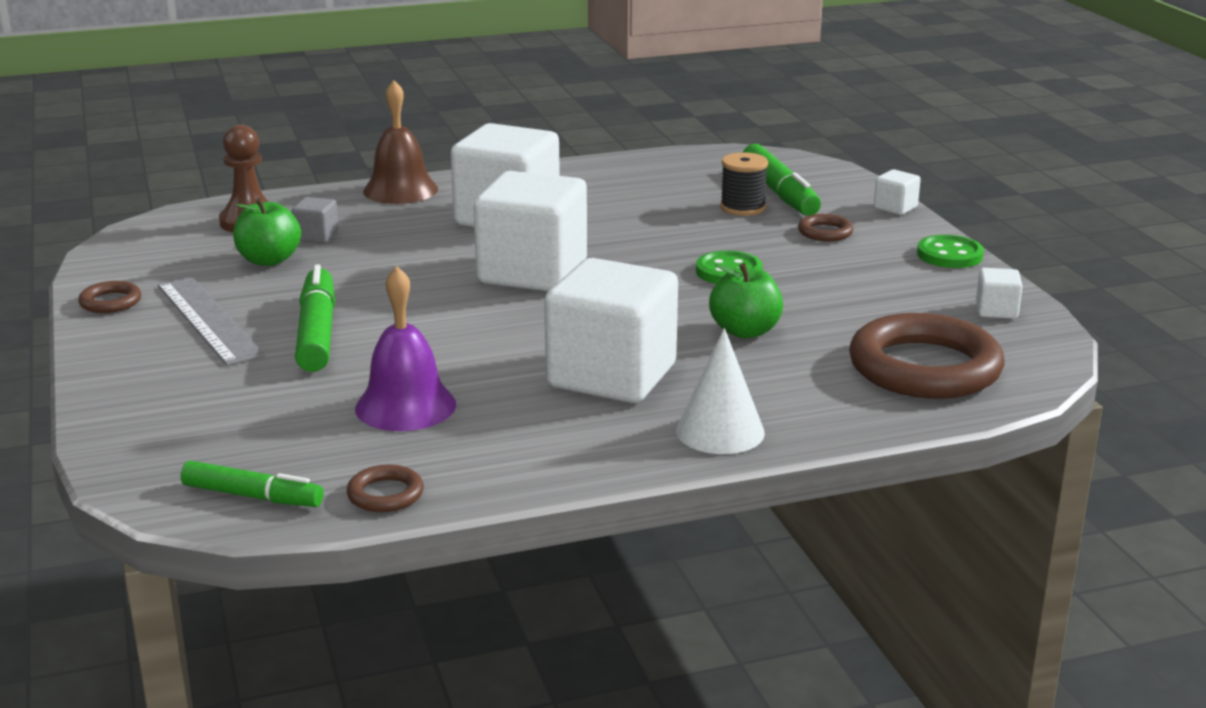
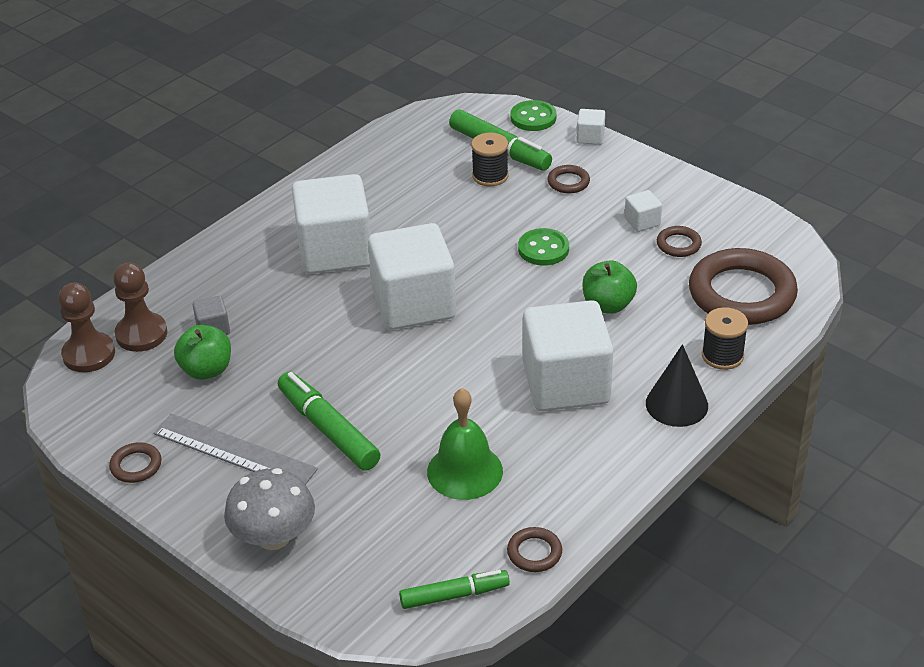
camera: 30 degrees left, 15 degrees up
(150, 390) = (274, 537): none -> grey mushroom
(186, 222) = (89, 354): none -> brown pawn
(400, 190) = (220, 251): brown bell -> none
(405, 406) = (465, 471): purple bell -> green bell
(720, 431) = (676, 404): white cone -> black cone
(832, 410) = (722, 356): none -> black spool
(895, 309) = (678, 244): none -> brown ring
(949, 255) = (665, 175): green button -> green button (533, 118)
(996, 310) = (738, 221): white cube -> white cube (642, 222)

